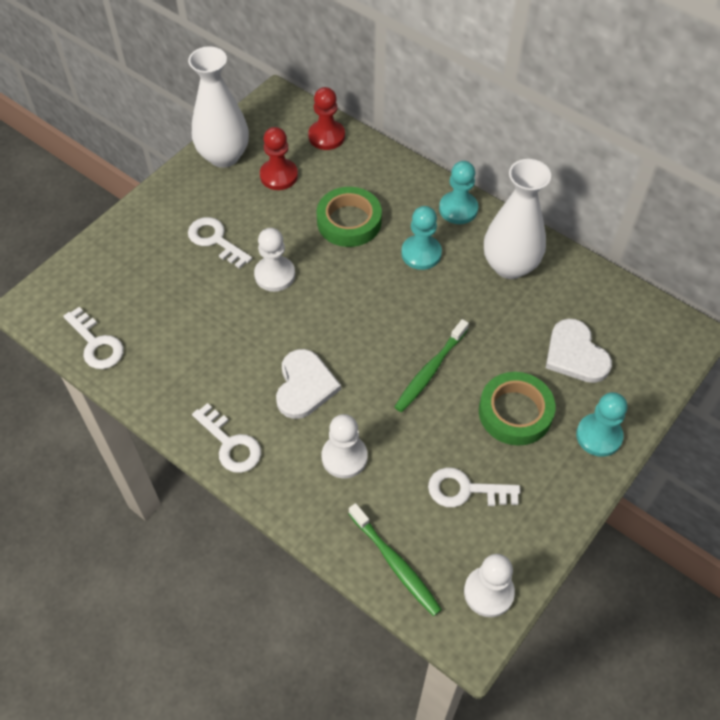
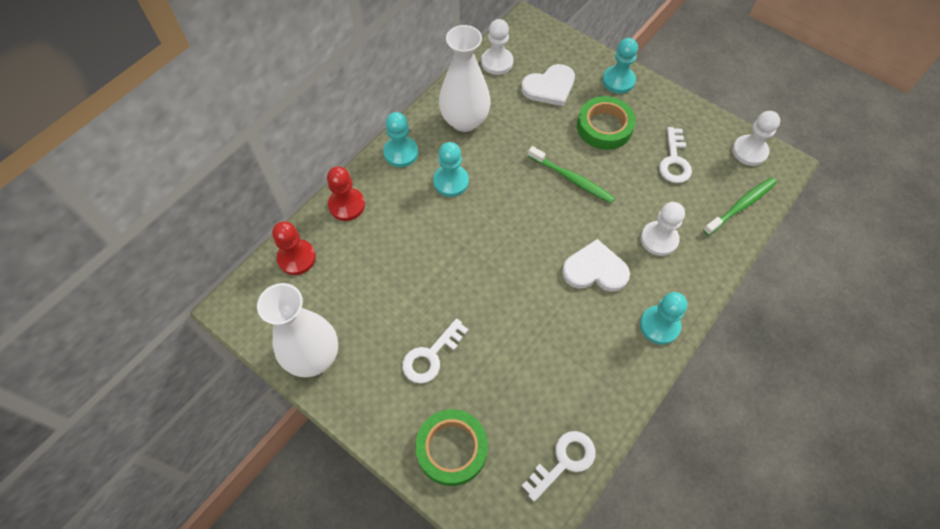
camera: 90 degrees left, 5 degrees up
(230, 444) = (659, 325): white key -> turquoise pawn
(275, 275) = (475, 298): white pawn -> white pawn (497, 62)
(279, 176) = (347, 300): red pawn -> red pawn (347, 205)
(349, 221) = (411, 237): green tape -> green tape (452, 449)

